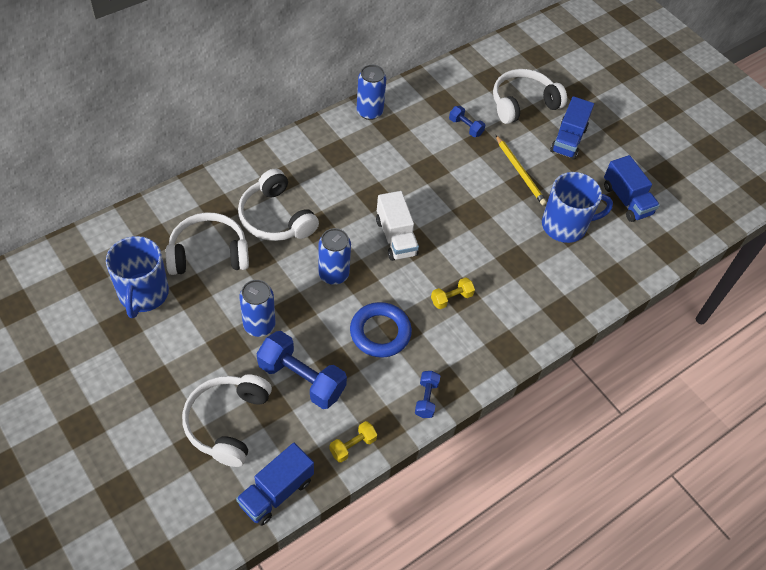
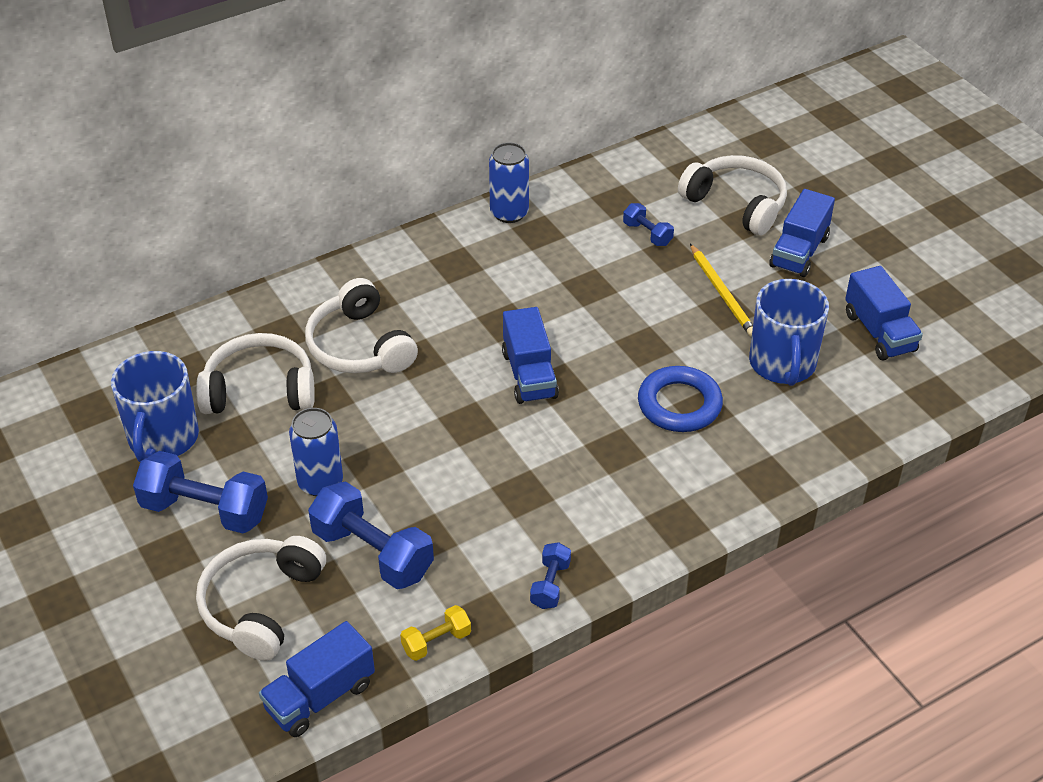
camera: 10 degrees right, 10 degrees down
(179, 350) = (205, 510): none -> blue dumbbell
(333, 274) = (434, 420): blue can -> none
(380, 332) = (492, 497): blue ring -> blue ring (679, 404)
(396, 237) = (529, 375): white truck -> blue truck
(451, 298) = (602, 455): yellow dumbbell -> none
(523, 104) = (736, 204): white headphones -> white headphones turned 60 degrees clockwise
(565, 225) = (782, 364): blue mug -> blue mug turned 90 degrees clockwise

